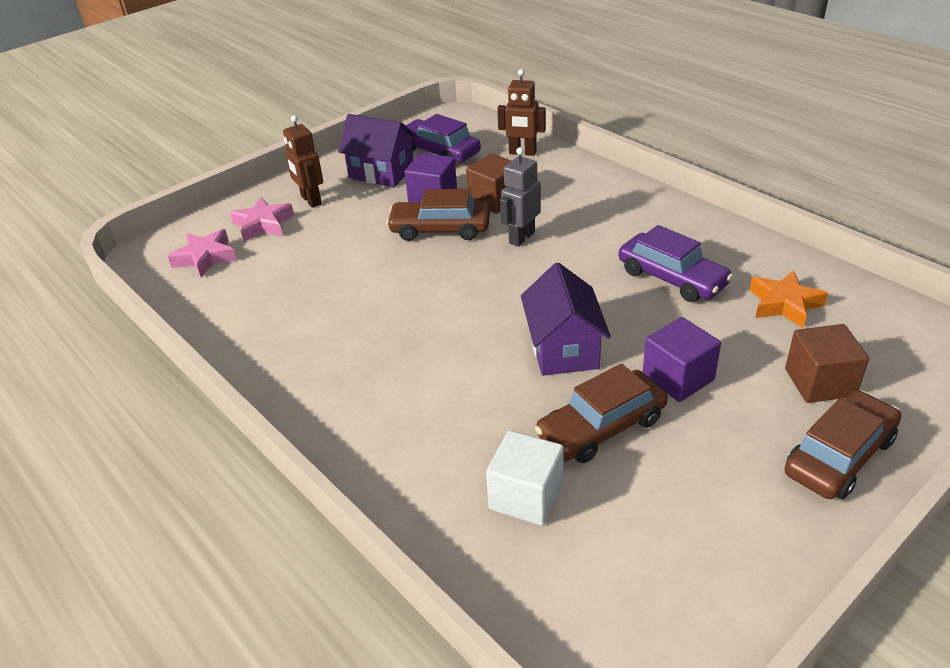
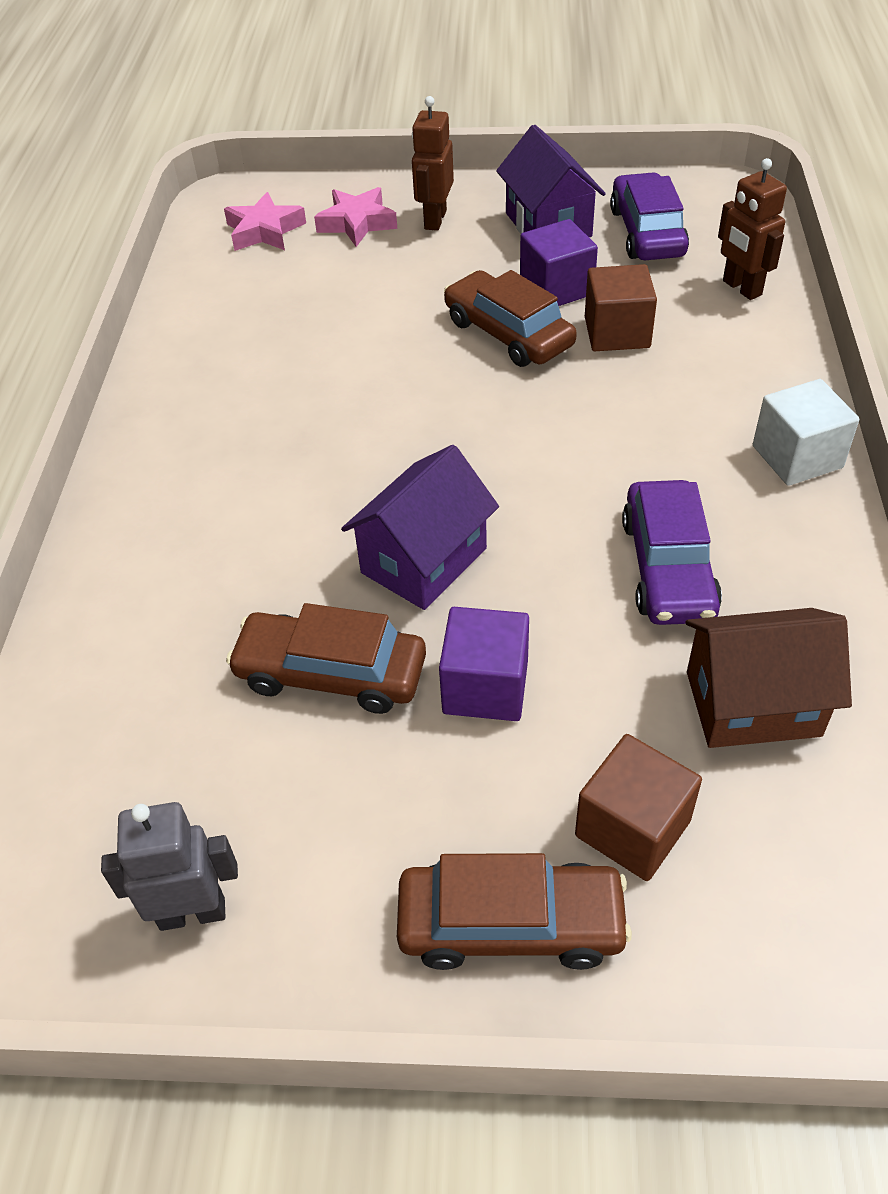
camera: 45 degrees right, 10 degrees up
(521, 238) = (576, 399): grey robot -> grey robot (192, 913)
(526, 496) = (170, 681): white cube -> white cube (797, 457)
(784, 304) = (752, 703): orange star -> brown house

